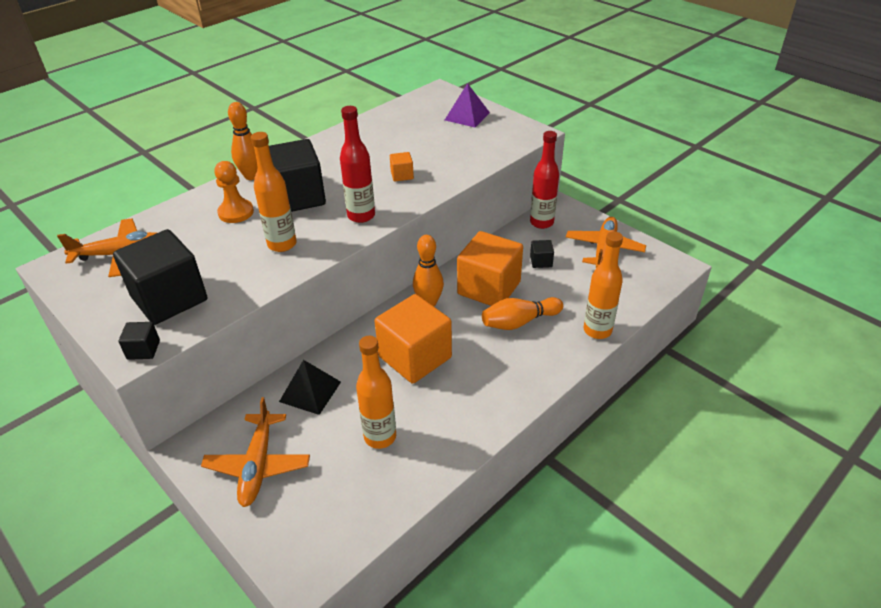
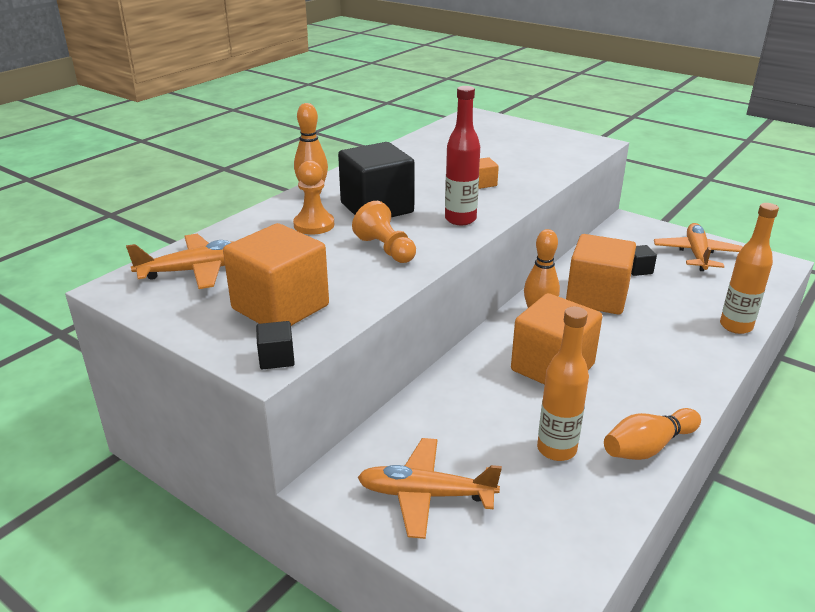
camera: 10 degrees left, 10 degrees down
(169, 298) = (280, 307): black cube -> orange cube
(258, 465) = (425, 495): orange plane -> orange plane turned 105 degrees clockwise
(282, 244) = (386, 249): orange bottle -> orange pawn
(310, 391) = (449, 412): black pyramid -> none
(467, 116) = (518, 133): purple pyramid -> none
(519, 322) = (648, 325): orange bowling pin -> orange bowling pin (648, 447)
(541, 223) = (618, 236): red bottle -> none

